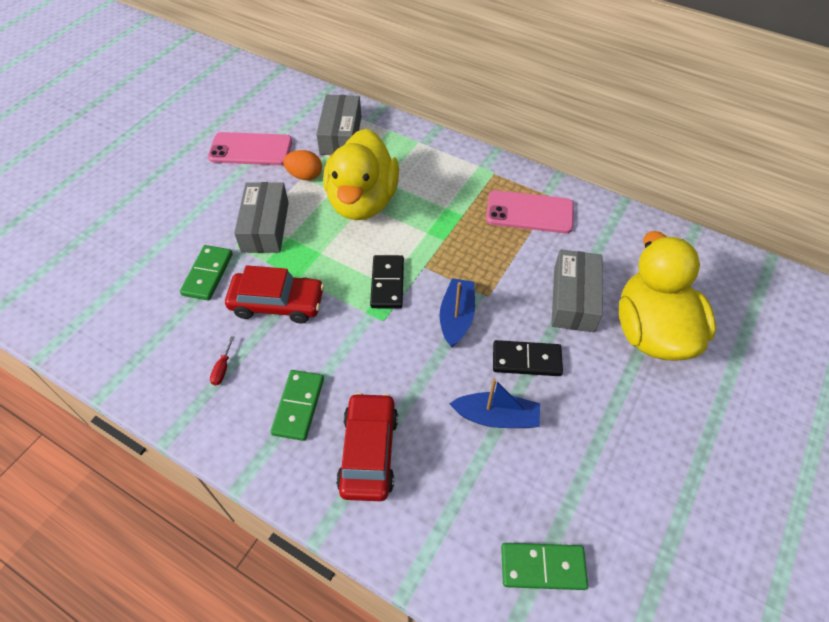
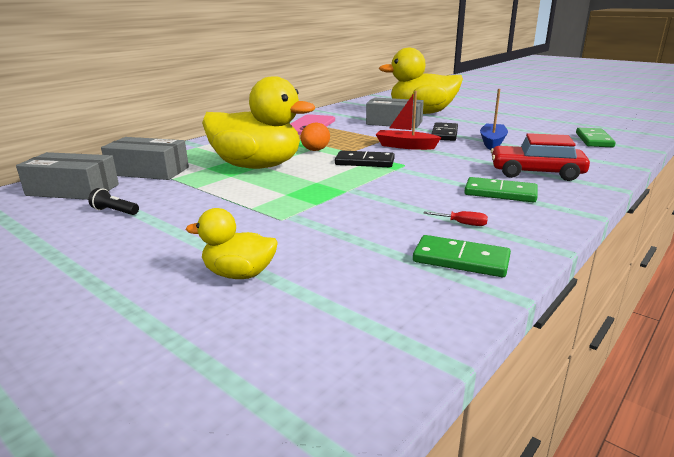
camera: 80 degrees left, 30 degrees down
(149, 243) = (239, 274): none -> yellow duck
(207, 274) = (321, 233): green domino -> green domino (460, 260)
(250, 150) = (115, 211): pink phone -> black flashlight
(265, 227) = (261, 204): grey box -> grey box (73, 190)
(277, 303) = (377, 200): red car -> none
(305, 176) = (195, 186): orange egg -> orange egg (315, 150)
(456, 317) = (405, 146): blue boat -> red boat

